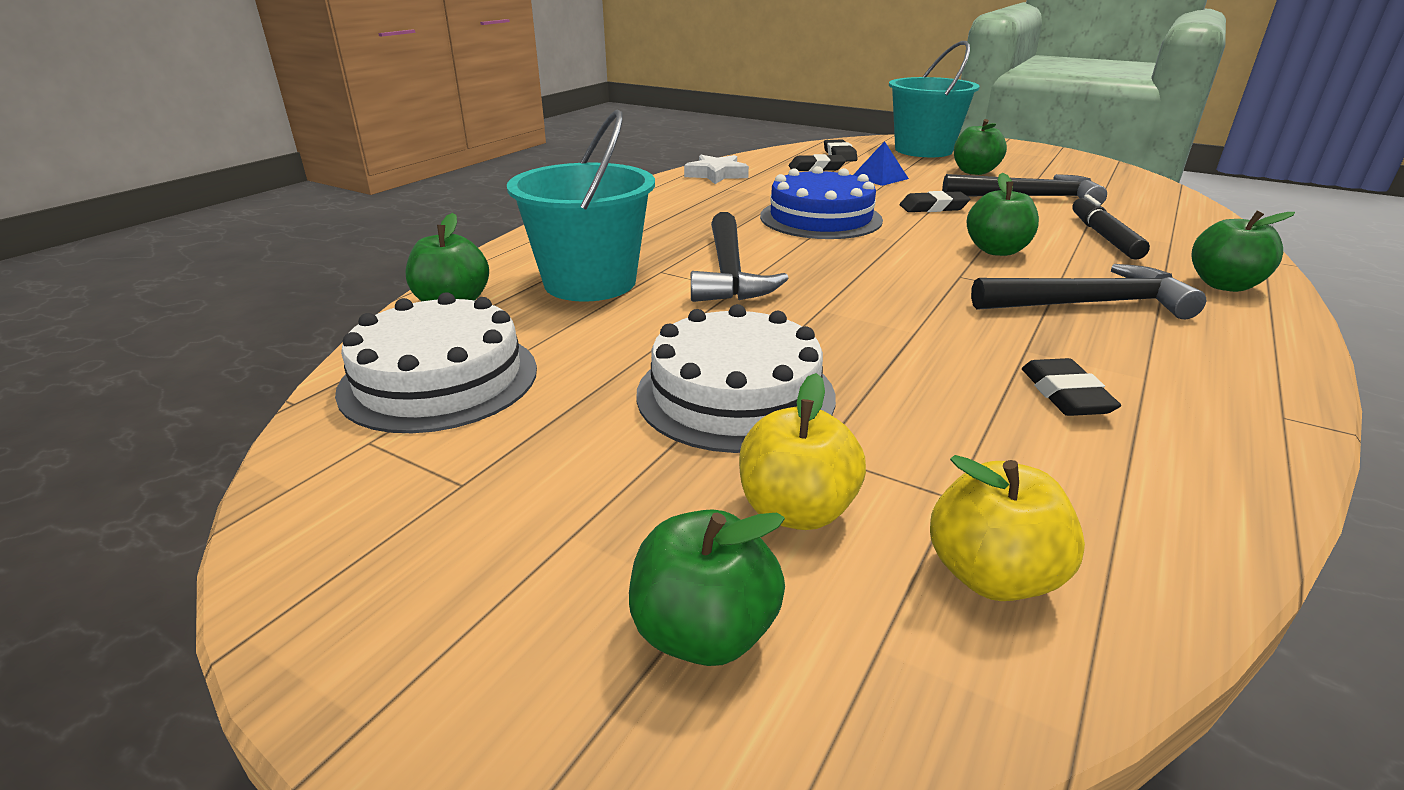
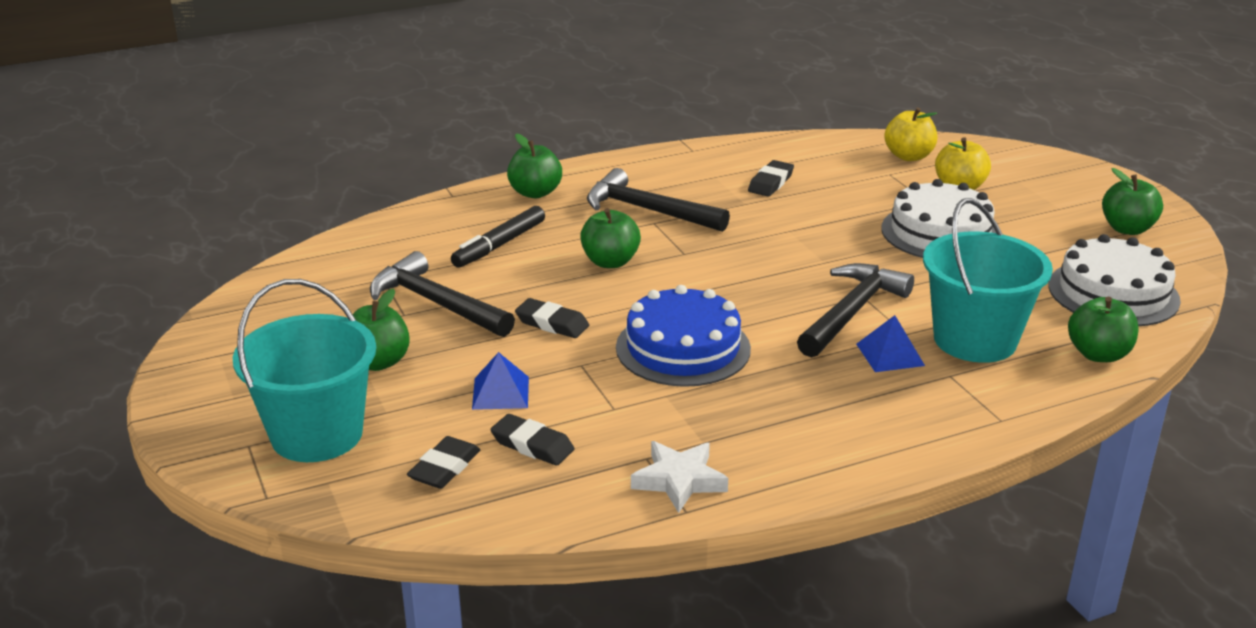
camera: 145 degrees left, 0 degrees up
(658, 253) = (890, 354): none -> blue pyramid
(704, 632) = (1024, 174): green apple -> green apple (1127, 229)

